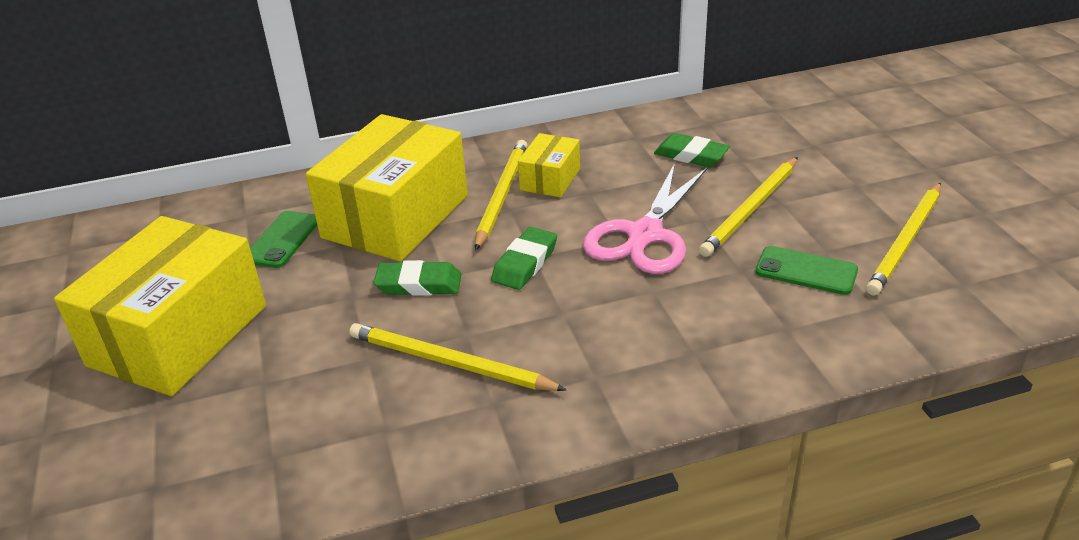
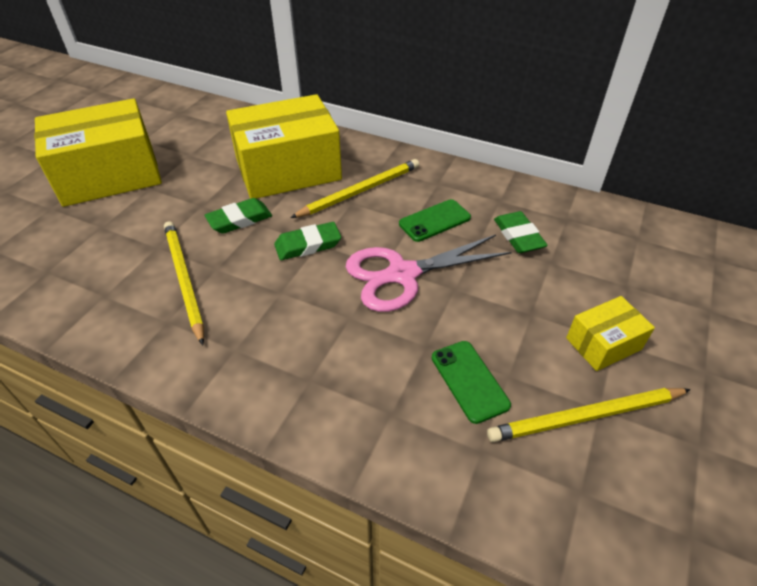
camera: 40 degrees right, 10 degrees up
(282, 240) = (220, 150): green phone -> green phone (434, 221)
(419, 284) = (239, 219): green eraser -> green eraser turned 75 degrees counterclockwise
(550, 179) = (402, 197): yellow box -> yellow box (603, 344)
(751, 209) = (500, 304): yellow pencil -> none

